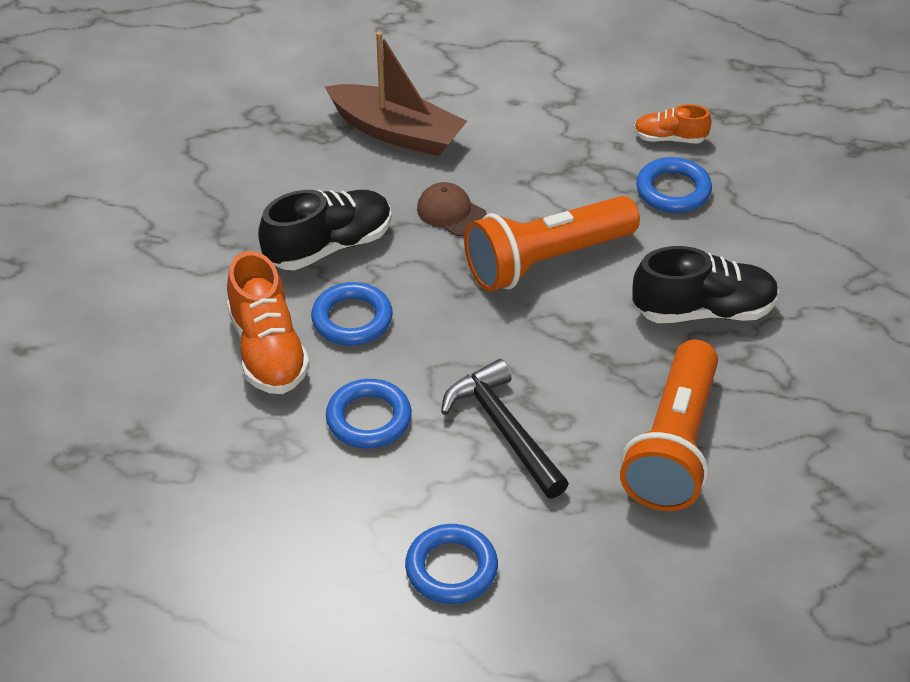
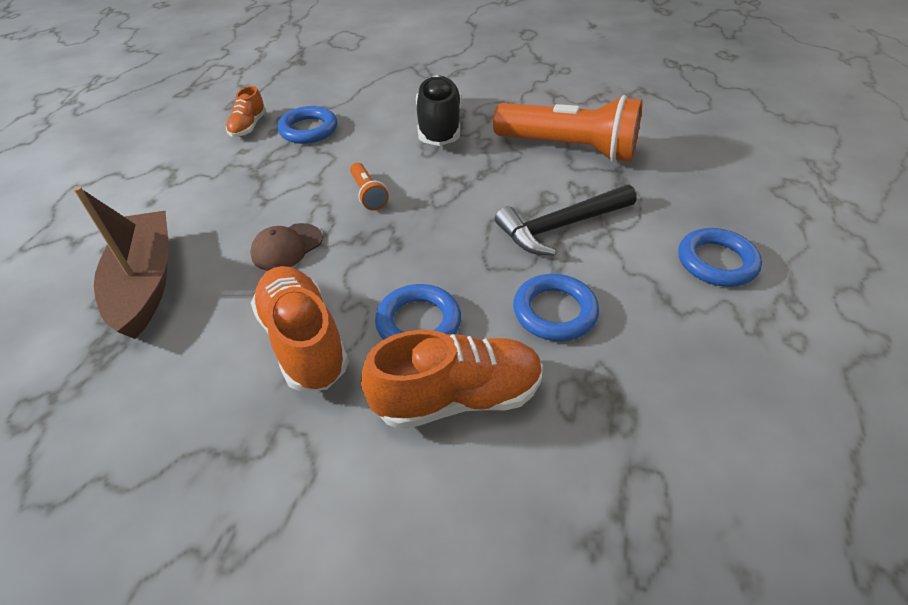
camera: 85 degrees left, 0 degrees up
(329, 246) = (303, 341): black shoe -> orange shoe
(397, 132) = (145, 283): brown boat -> brown boat turned 45 degrees counterclockwise
(545, 261) = (368, 194): orange flashlight -> orange flashlight, size x0.43

